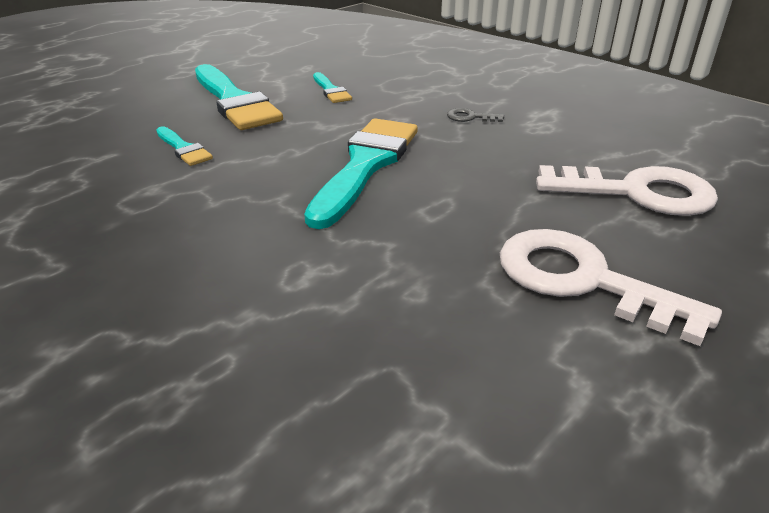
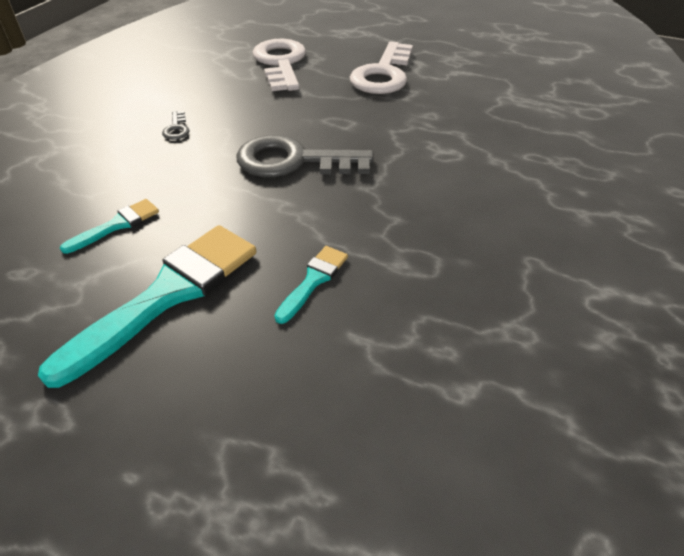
camera: 110 degrees left, 10 degrees up
(366, 165) = (293, 161): turquoise brush -> grey key

